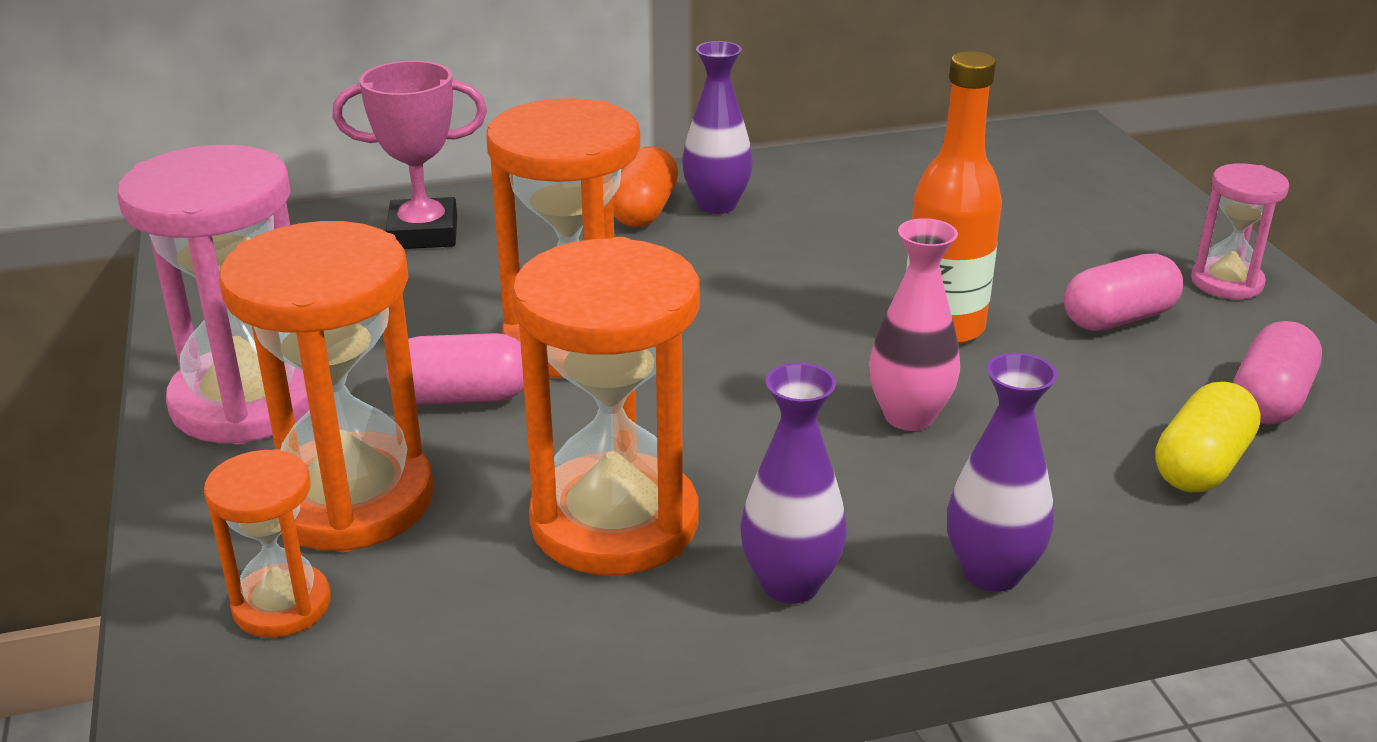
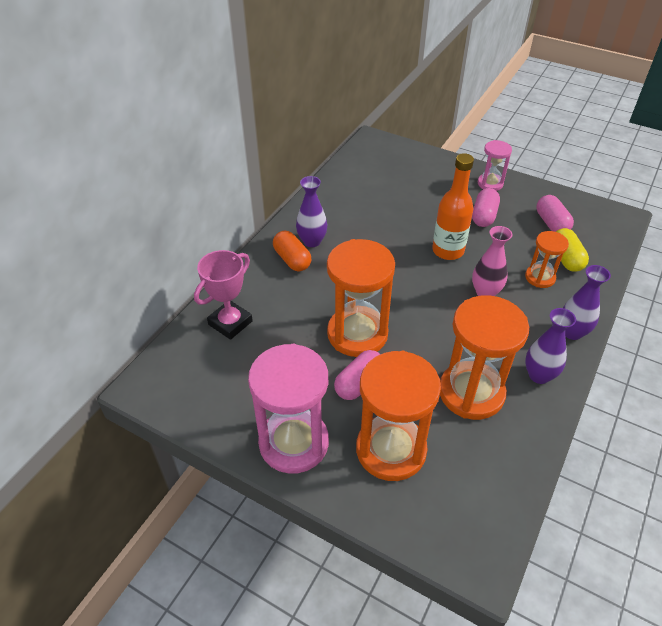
camera: 45 degrees left, 15 degrees up
(282, 605) = (434, 503): orange hourglass -> orange hourglass (540, 277)

